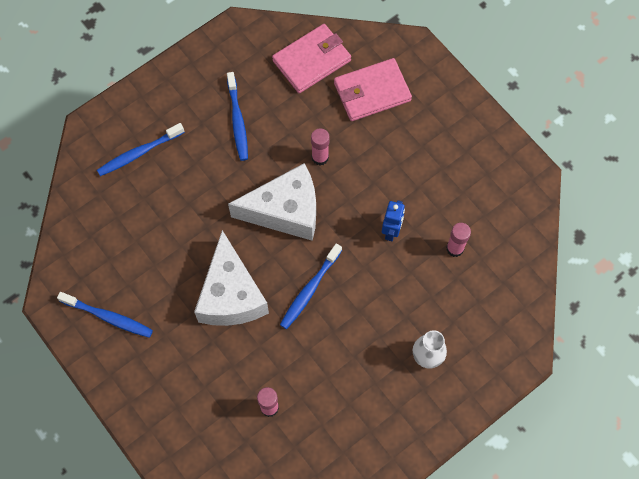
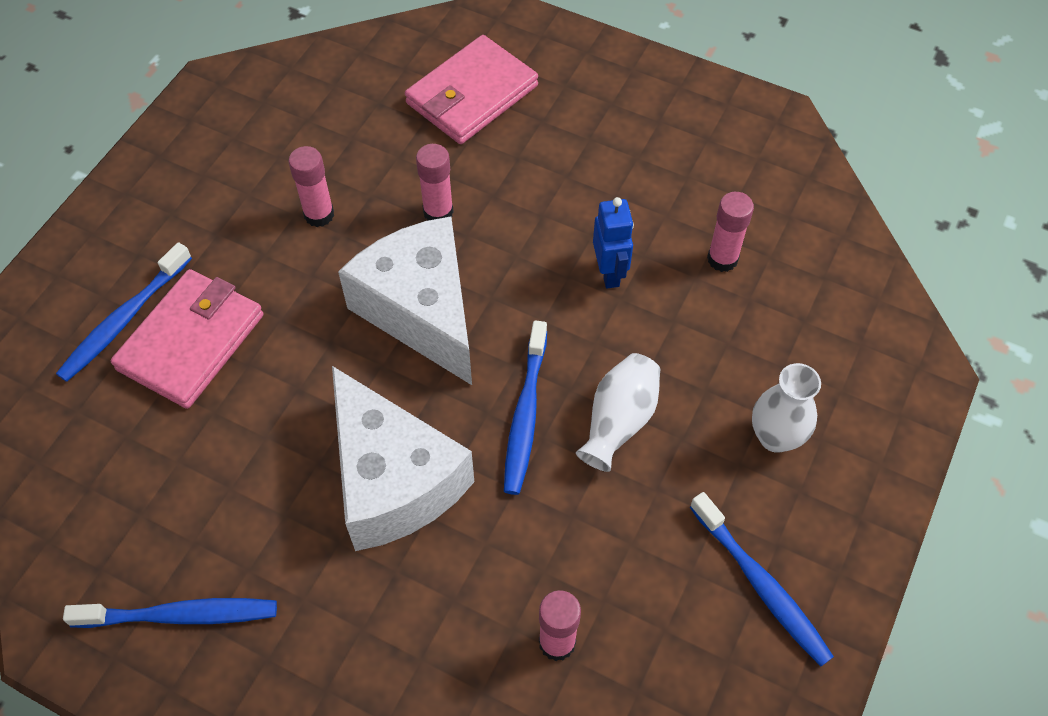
camera: 25 degrees left, 10 degrees down
(237, 120) = (275, 209): blue toothbrush -> blue toothbrush (761, 585)
(258, 133) = (319, 215): none -> pink glue stick
(285, 211) = (421, 311): white cheese -> white cheese turned 90 degrees counterclockwise
(312, 60) = (356, 86): pink wallet -> pink wallet (191, 342)
(354, 313) = (619, 421): none -> white vase

